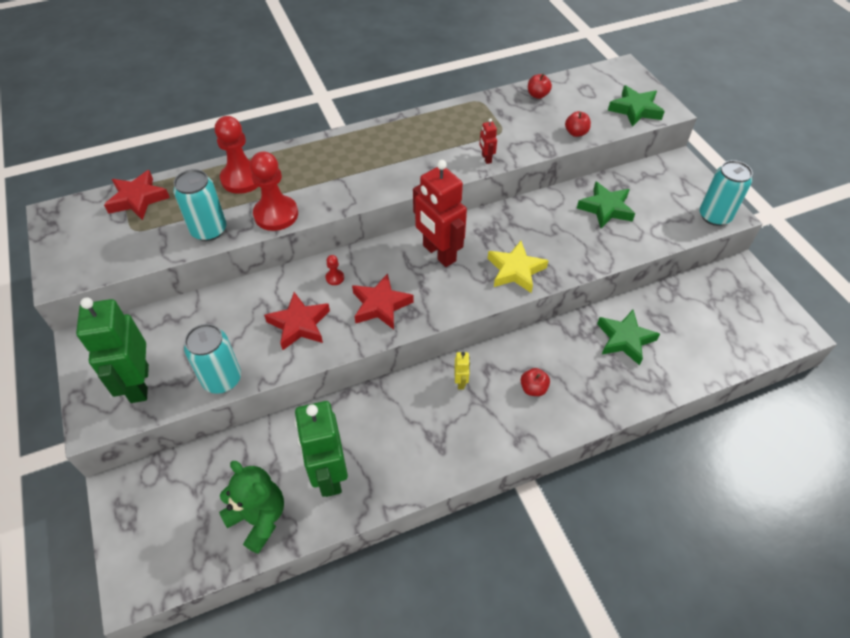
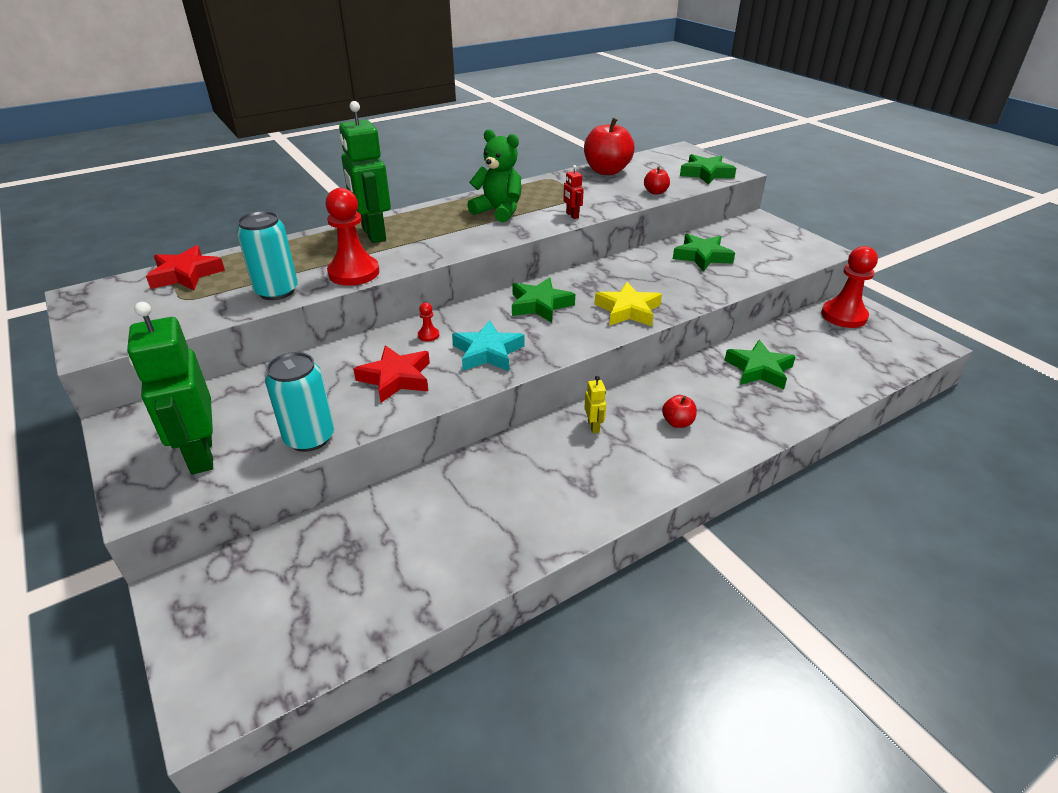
camera: 10 degrees left, 15 degrees down
(242, 179) = (308, 249): red pawn -> red pawn (844, 316)
(259, 518) = (377, 595): green teddy bear -> green teddy bear (498, 211)
(329, 475) = (459, 535): green robot -> green robot (373, 234)
(380, 305) = (487, 352): red star -> turquoise star
(439, 253) = (540, 305): red robot -> green star
(537, 95) = (606, 171): red apple -> red apple, size x2.06
(714, 216) = (811, 253): turquoise can -> none

